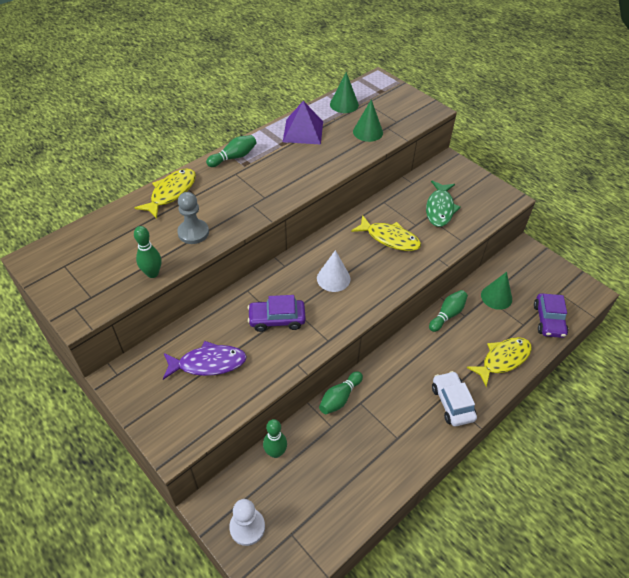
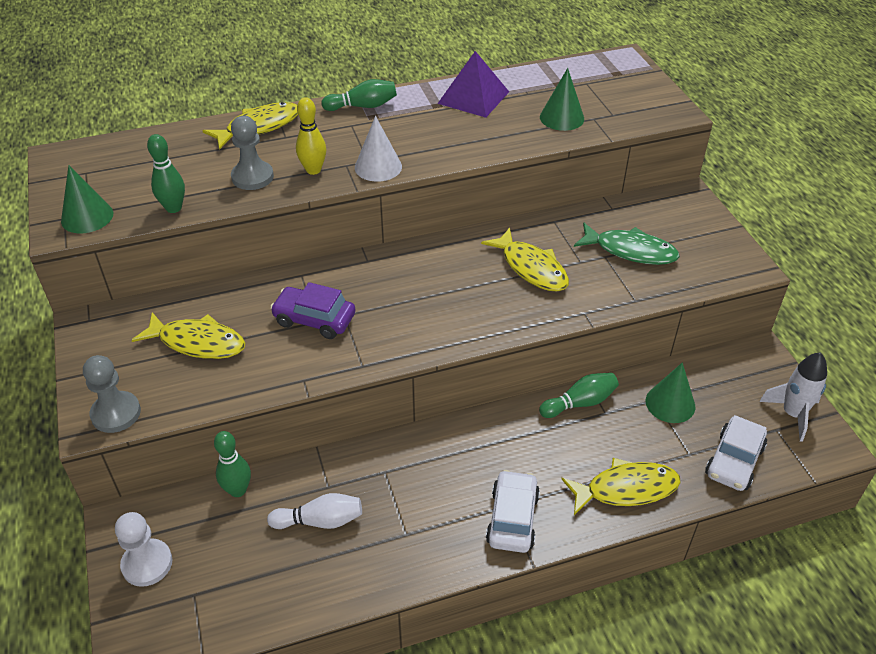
camera: 25 degrees right, 5 degrees down
(185, 435) = (116, 413): none -> grey pawn
(208, 363) = (197, 342): purple fish -> yellow fish
(232, 215) = (313, 170): none -> yellow bowling pin
(333, 278) = (420, 294): white cone -> white cone (378, 167)
(340, 398) = (361, 455): green bowling pin -> none
(340, 451) = (320, 521): none -> white bowling pin
(344, 104) = (553, 78): green cone -> green cone (87, 217)
(440, 208) = (630, 251): green fish -> green fish turned 105 degrees counterclockwise
(548, 320) = (734, 461): purple car -> white car
(562, 280) = (792, 414): none -> white rocket

